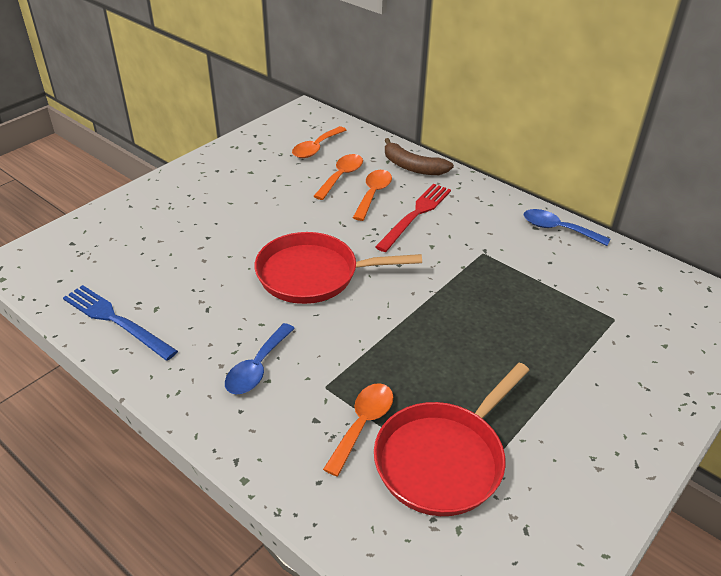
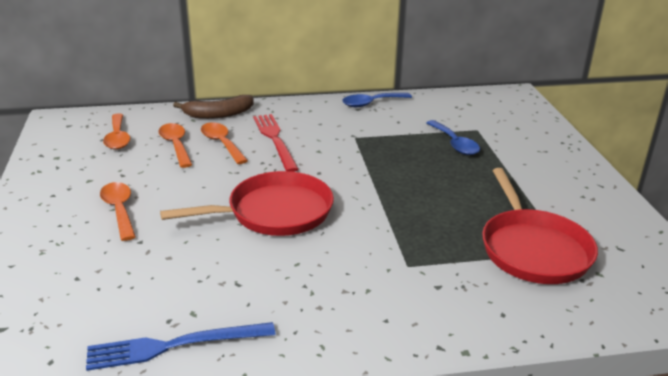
camera: 50 degrees left, 10 degrees down
(257, 368) = (347, 289): blue spoon -> blue spoon (455, 144)
(313, 274) = (274, 212): red pan -> red pan turned 150 degrees counterclockwise
(363, 424) = (465, 266): orange spoon -> orange spoon (119, 210)

